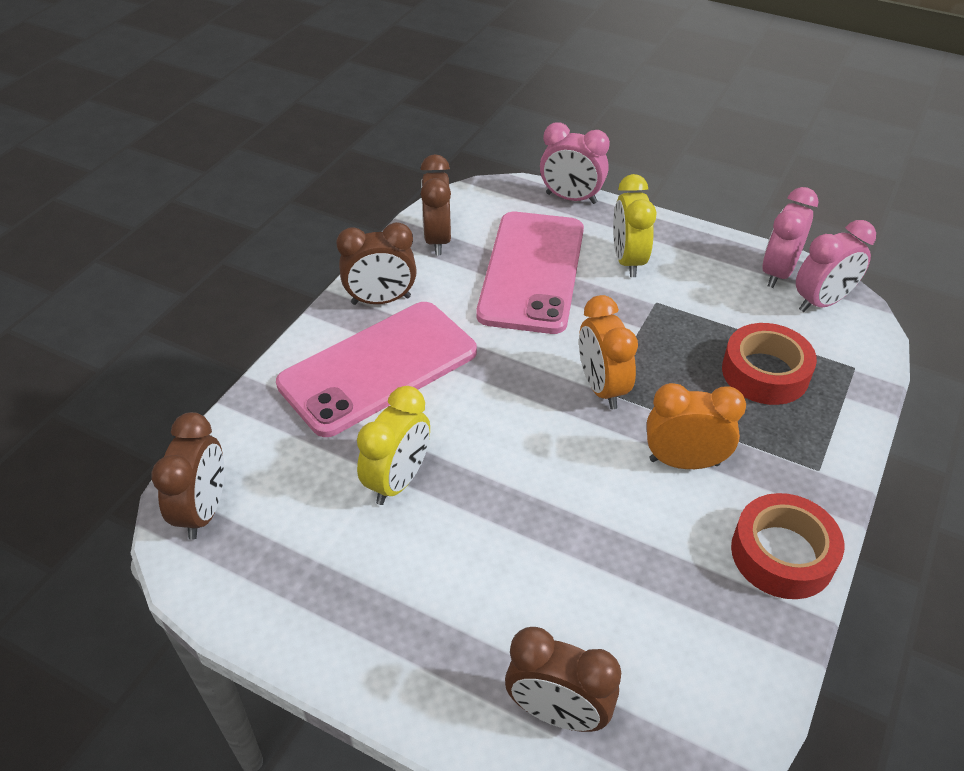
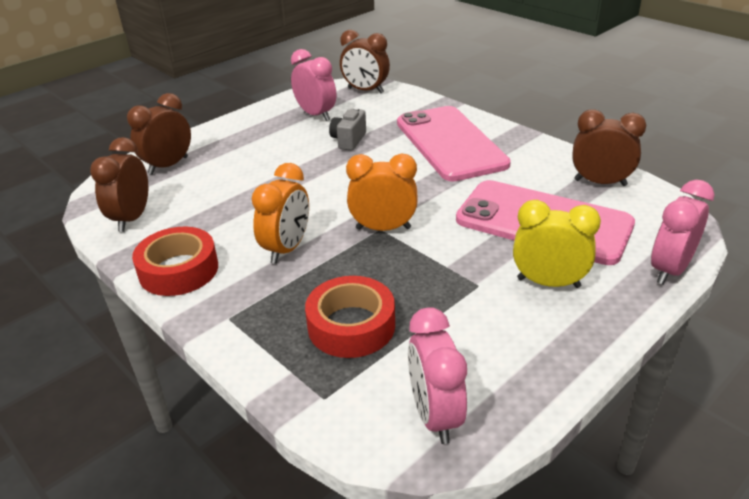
camera: 110 degrees right, 10 degrees down
(381, 300) = (523, 151): brown clock -> brown clock (132, 218)
(398, 481) = (348, 140): yellow clock -> grey camera
(777, 272) = (500, 396): pink clock -> pink clock (316, 115)

